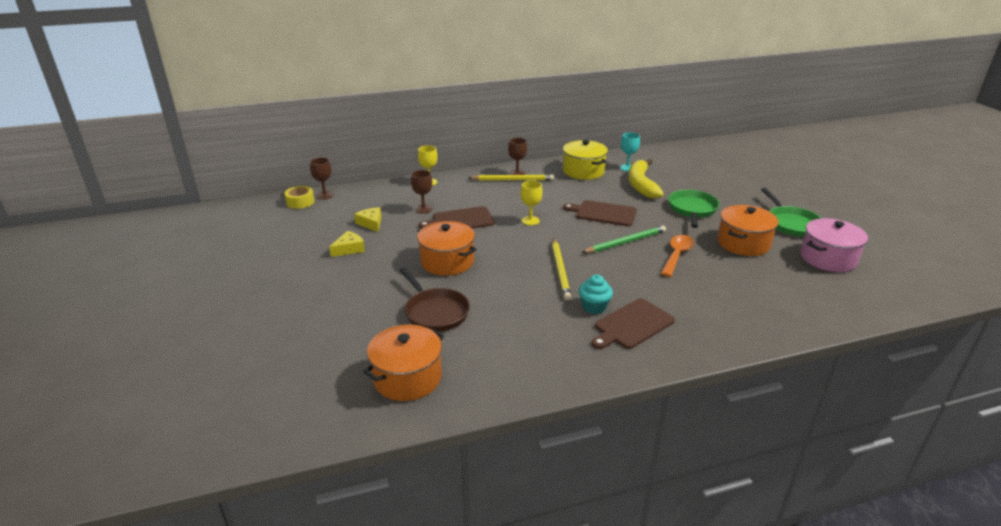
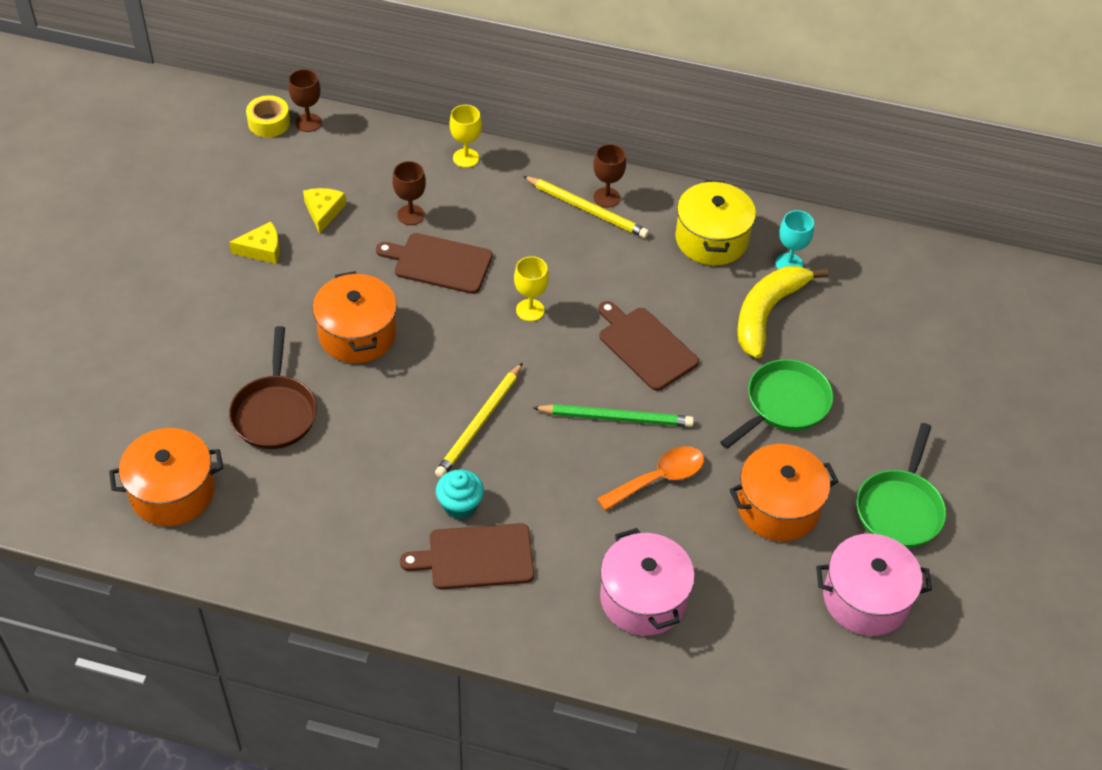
camera: 30 degrees right, 20 degrees up
(737, 303) = (643, 598): none -> pink pot

